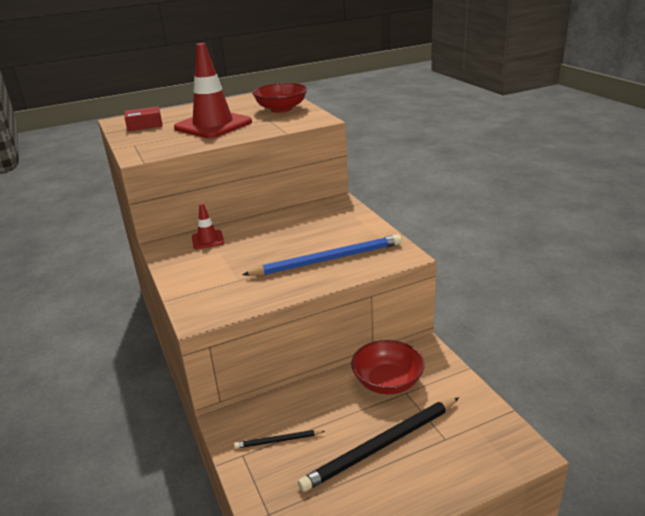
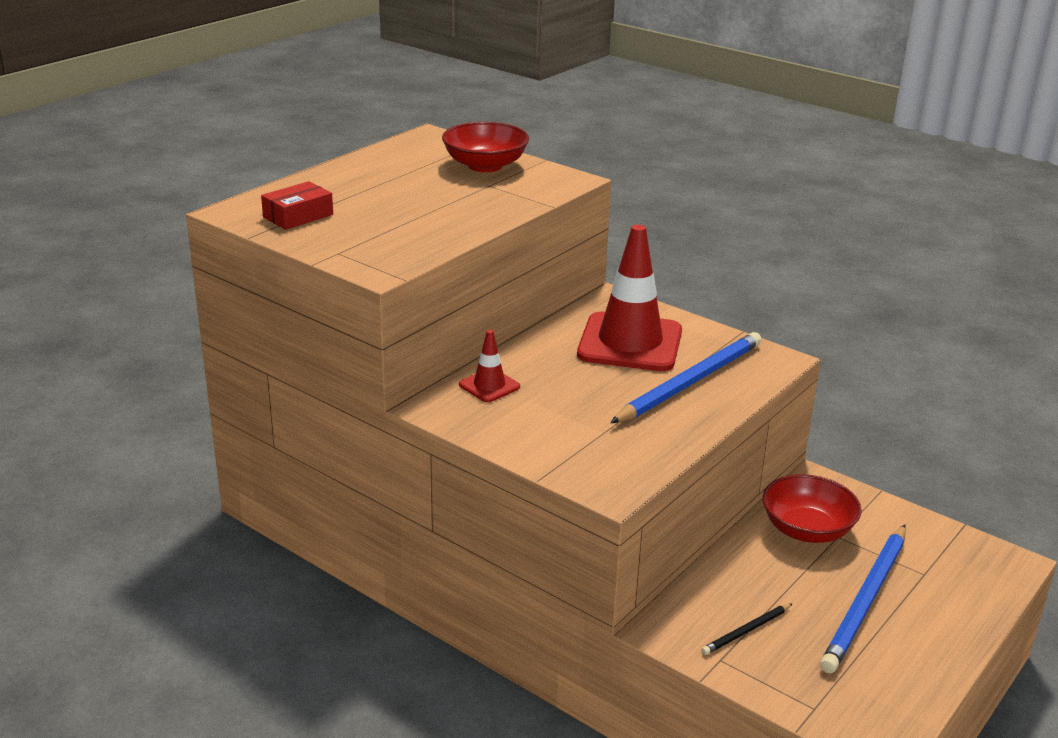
camera: 30 degrees left, 0 degrees up
(213, 125) = (418, 204): red traffic cone -> red traffic cone (630, 343)
(381, 446) = (866, 601): black pencil -> blue pencil

